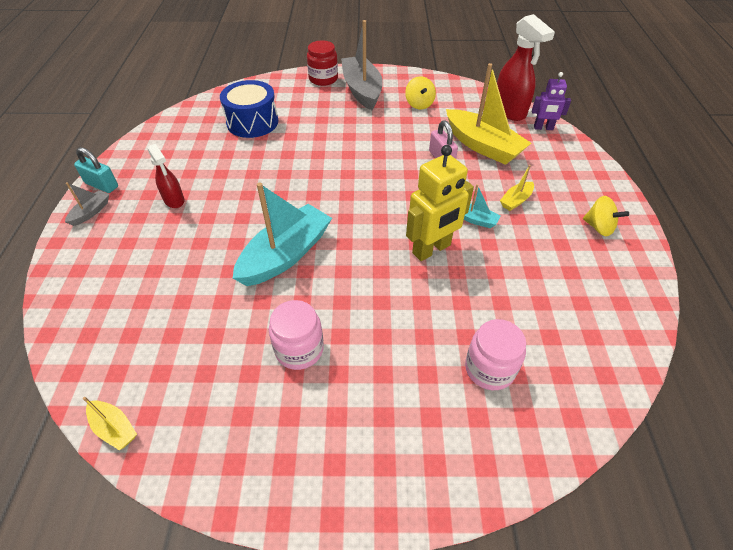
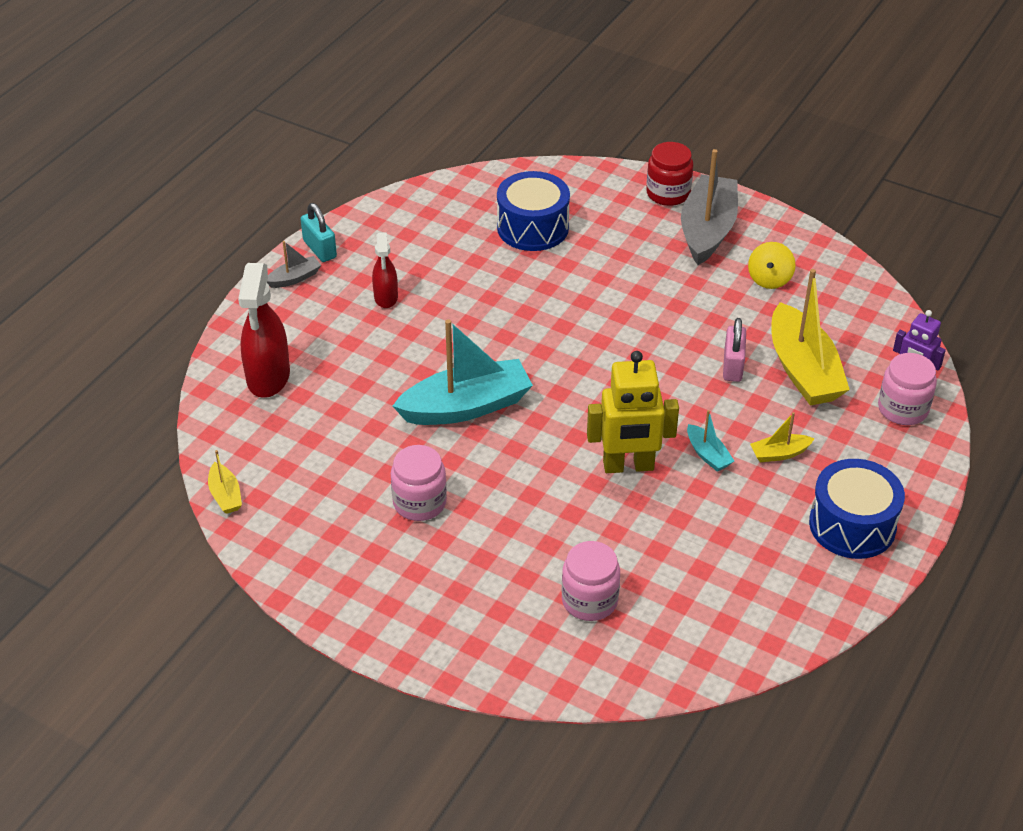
camera: 30 degrees right, 5 degrees down
(509, 111) = (888, 336): red spray bottle -> red spray bottle (268, 378)
(555, 147) = (903, 409): none -> pink jar
(598, 227) = (852, 525): yellow spinning top -> blue drum

